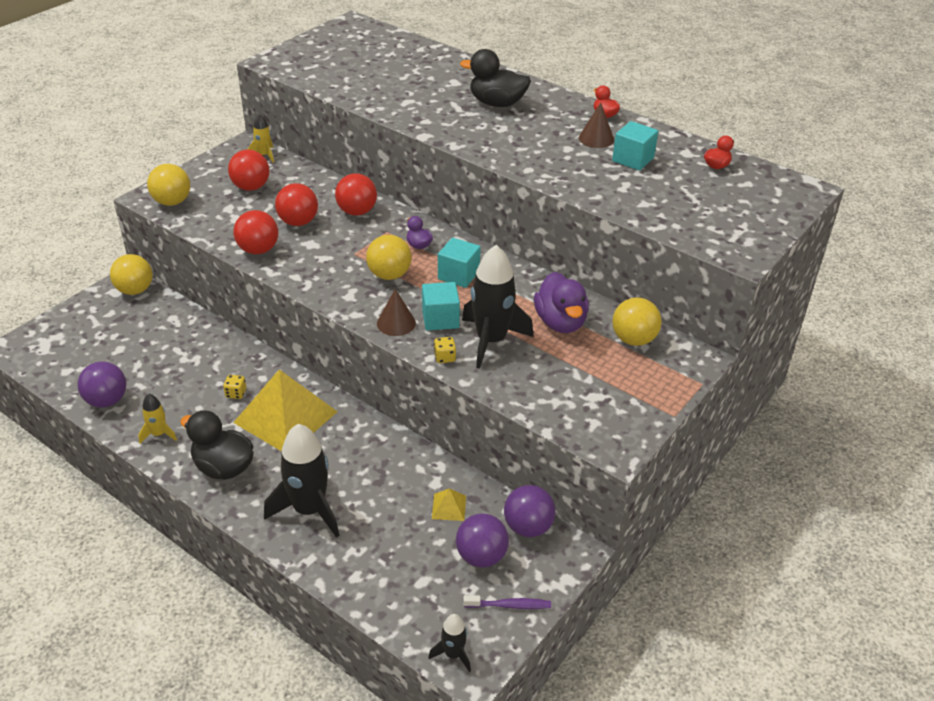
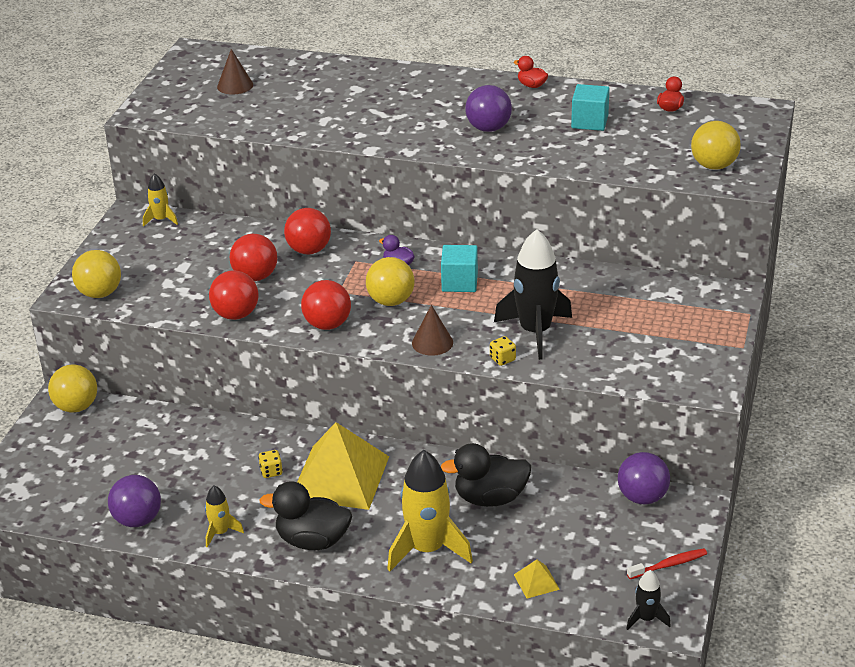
camera: 20 degrees left, 5 degrees down
(251, 187) = (174, 256): red ball -> red ball (327, 325)
(309, 510) = (427, 549): black rocket -> yellow rocket
(440, 319) = (472, 327): turquoise cube -> none
(449, 507) = (558, 504): yellow pyramid -> yellow pyramid (536, 582)
(481, 556) = (617, 534): purple ball -> purple ball (488, 128)
(497, 103) = (417, 100): black duck -> black duck (490, 498)
(509, 605) = (669, 565): purple toothbrush -> red toothbrush
(560, 322) = (588, 297): purple duck -> none
(596, 138) = (541, 110): brown cone -> brown cone (235, 85)
(633, 339) = (664, 293): yellow ball -> yellow ball (714, 166)

